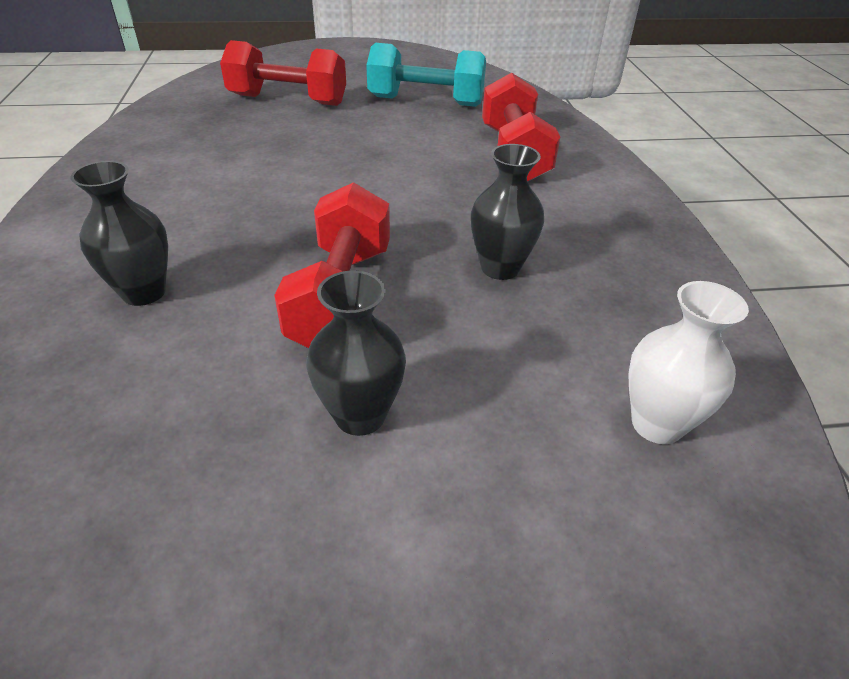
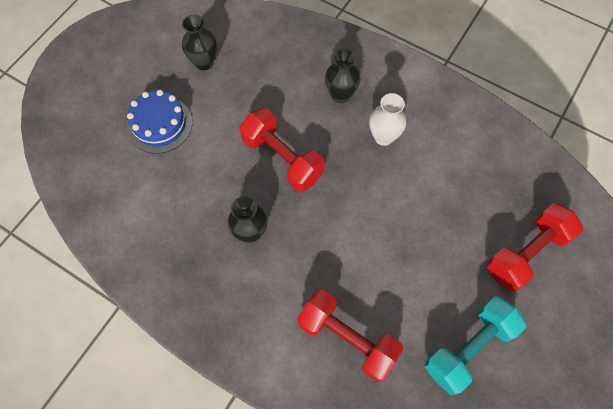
camera: 130 degrees right, 25 degrees up
(360, 415) = (217, 128): black vase -> black vase (204, 62)
(449, 530) = (159, 124): none -> blue cake
(657, 424) = (134, 210): white vase -> white vase (383, 137)

